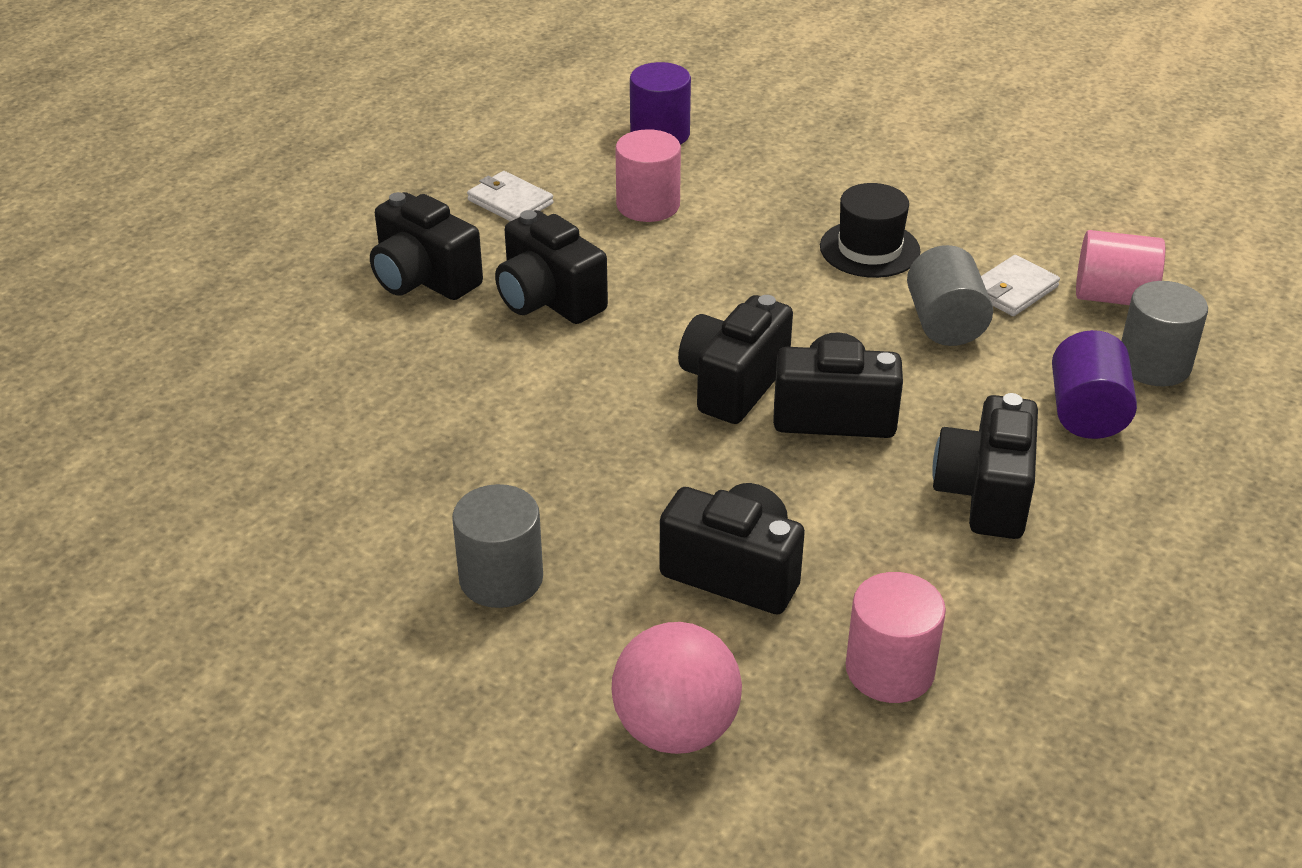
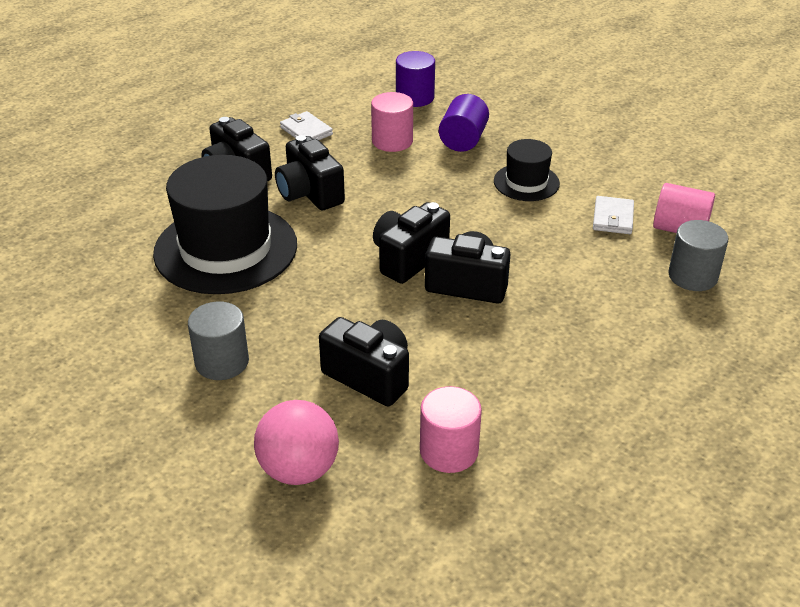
camera: 10 degrees right, 0 degrees up
(447, 400) = (226, 249): none -> black hat
(945, 323) = (560, 235): grey cylinder -> none
(985, 494) = (549, 347): black camera -> none
(1013, 290) = (613, 218): white wallet -> white wallet turned 45 degrees counterclockwise
(1086, 413) = (636, 302): purple cylinder -> purple cylinder (463, 140)

